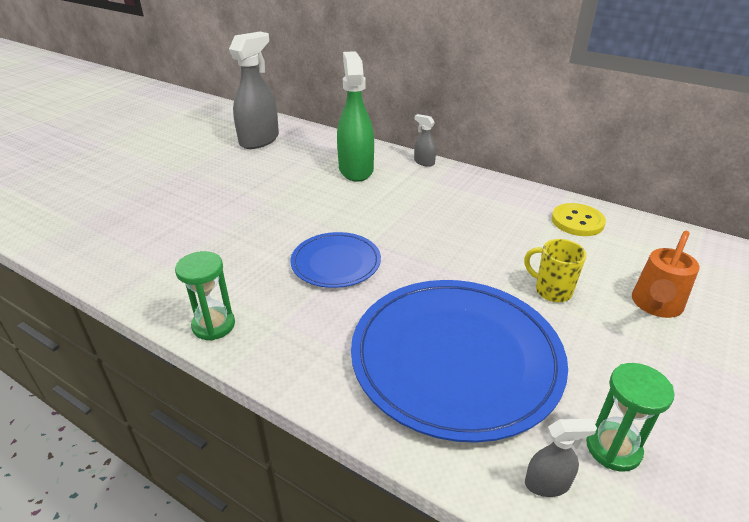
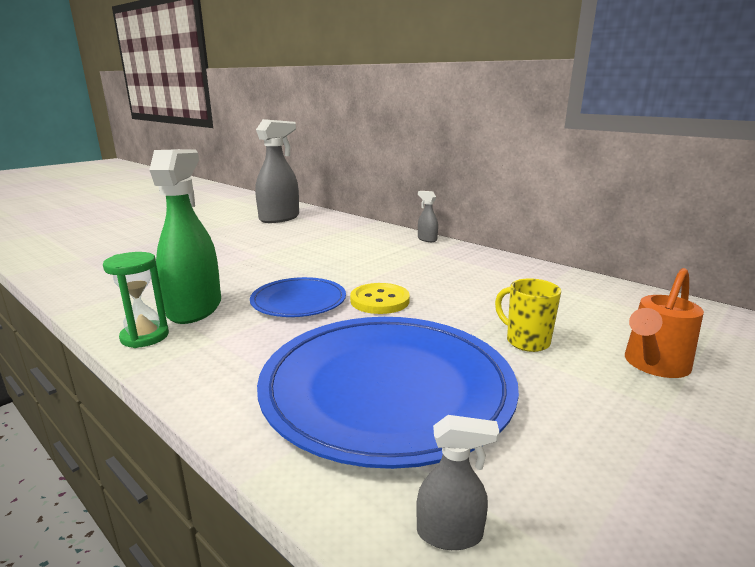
camera: 10 degrees right, 15 degrees down
(356, 170) = (357, 240): green spray bottle -> green spray bottle (195, 308)
(577, 221) = (575, 289): yellow button -> yellow button (379, 301)
(613, 448) = (558, 504): green hourglass -> none

